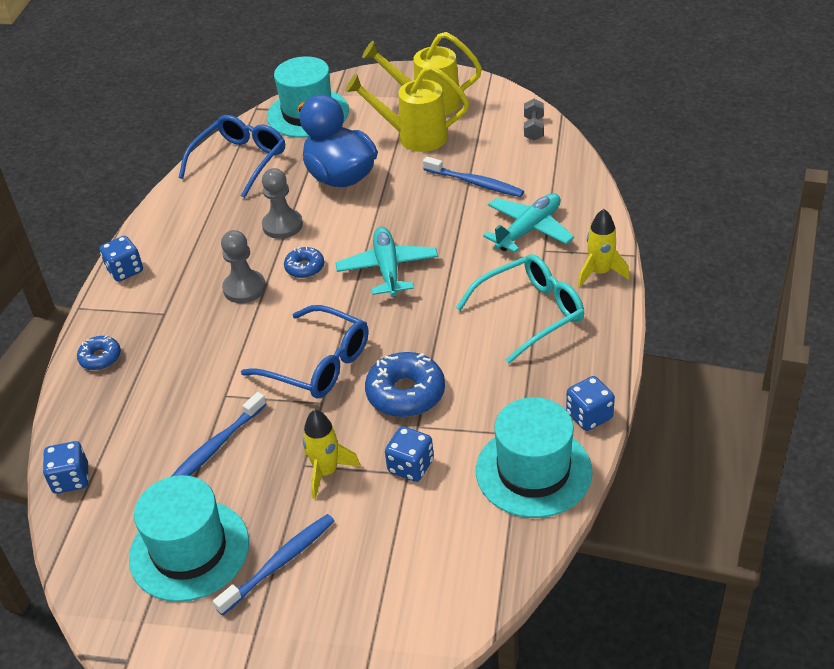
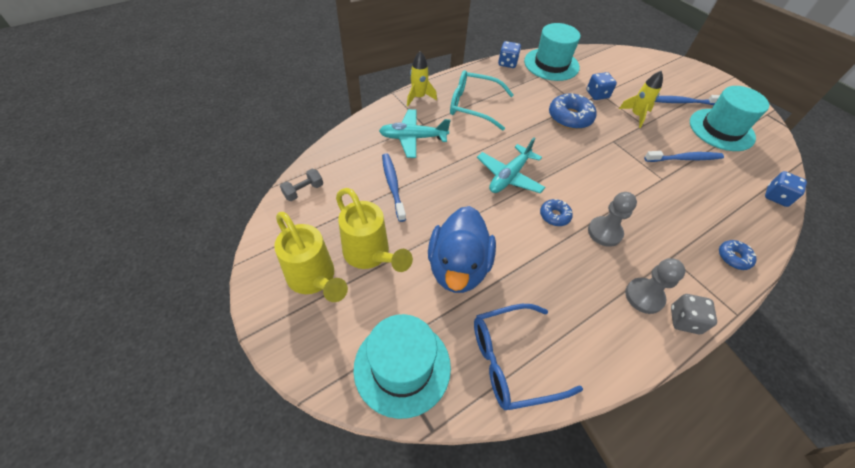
camera: 140 degrees left, 10 degrees up
(125, 270) = (684, 320): blue dice -> grey dice
(282, 225) = (539, 260): grey pawn -> grey pawn (644, 296)
(317, 364) = (599, 158): blue glasses -> none

